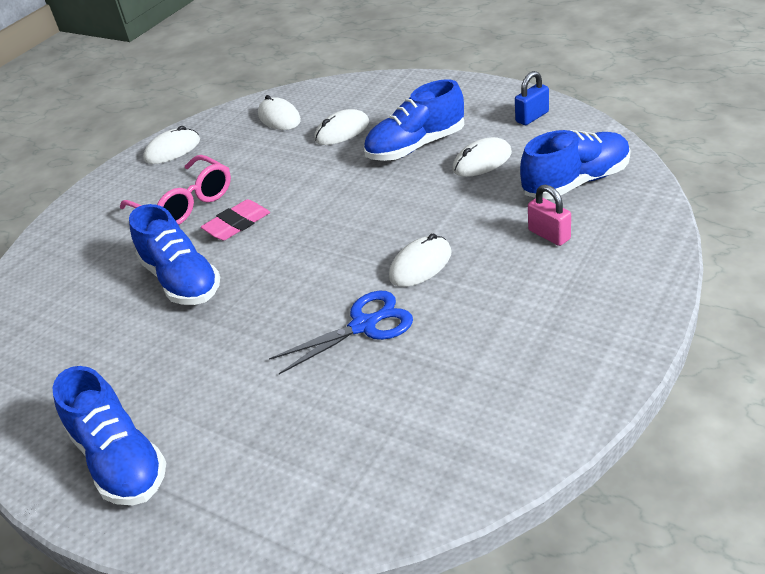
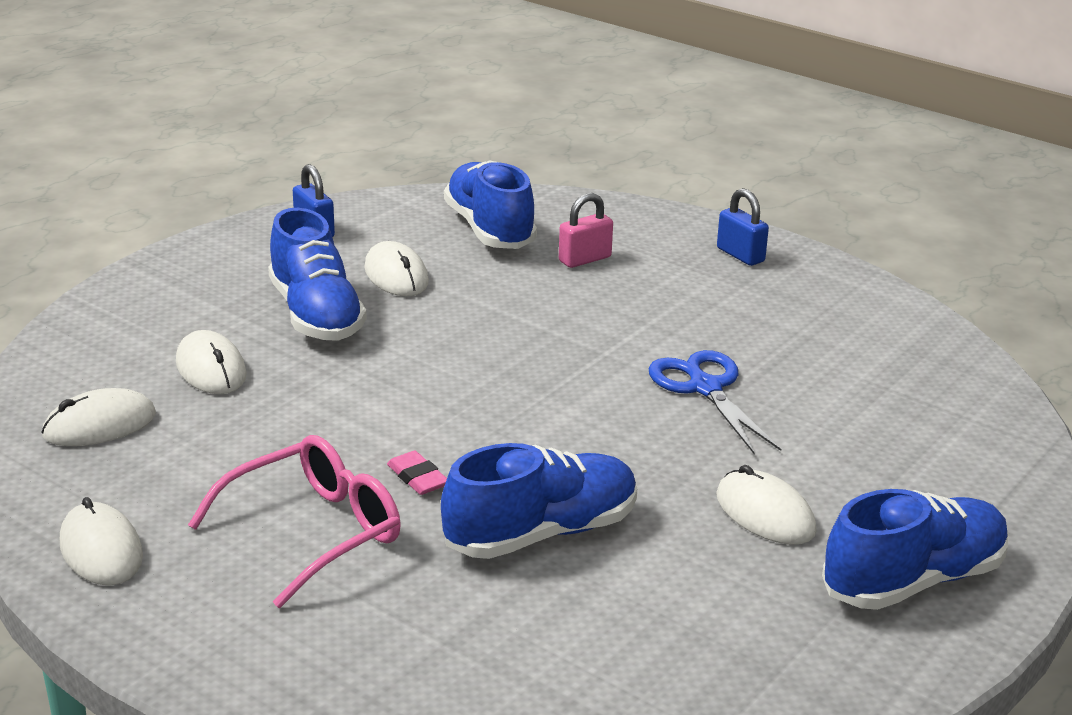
camera: 90 degrees left, 10 degrees down
(237, 224) = (417, 478): pink eraser -> pink eraser, size x0.66
(420, 265) = (602, 340): white mouse -> white mouse (765, 513)
(604, 318) = (740, 255): none -> blue padlock

